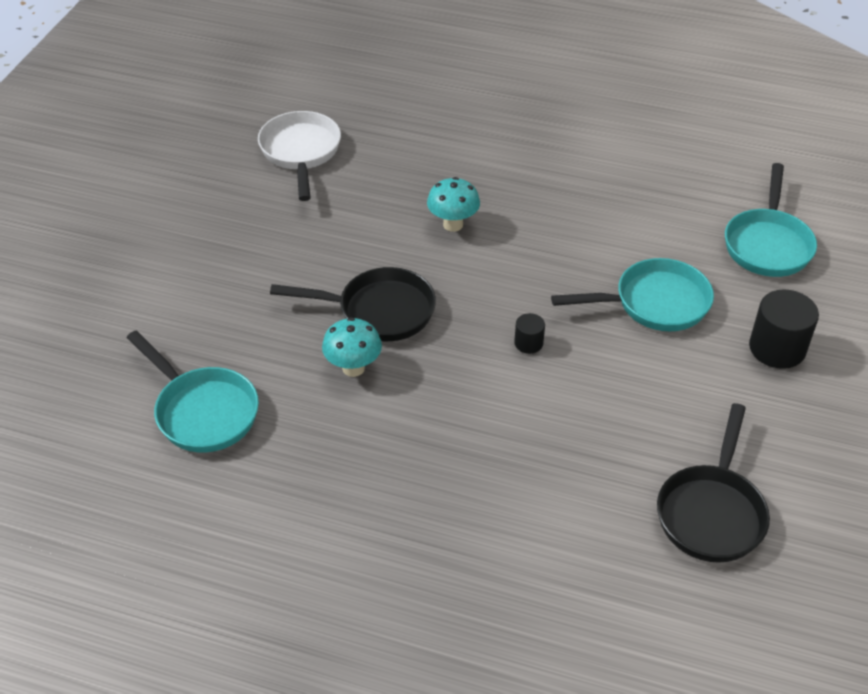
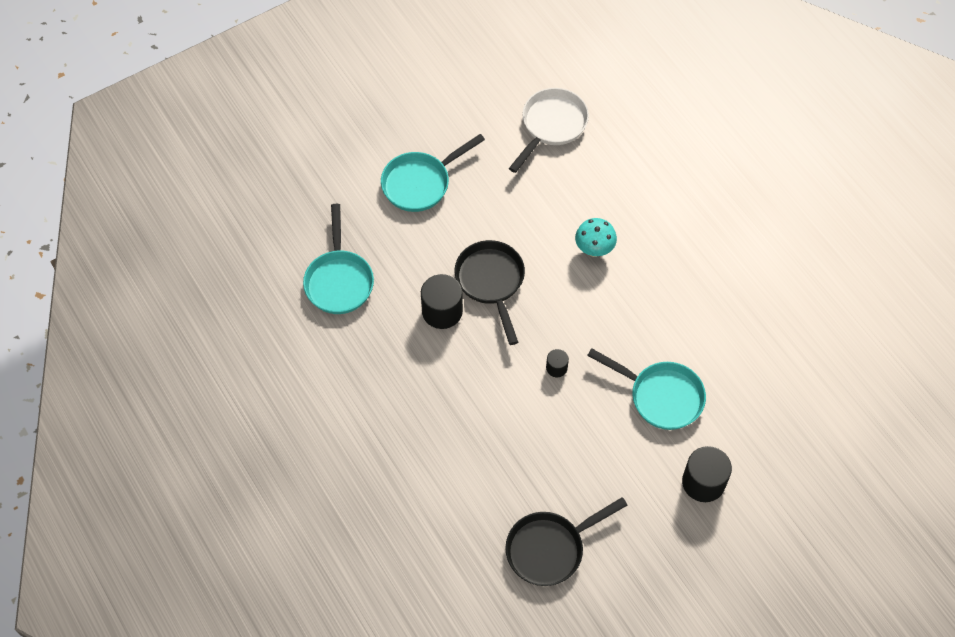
camera: 40 degrees right, 15 degrees up
(353, 368) = (442, 311): turquoise mushroom -> black cylinder
(379, 311) = (491, 282): black pan -> black pan turned 150 degrees counterclockwise
(768, 244) = (783, 408): turquoise pan -> turquoise pan (420, 183)

